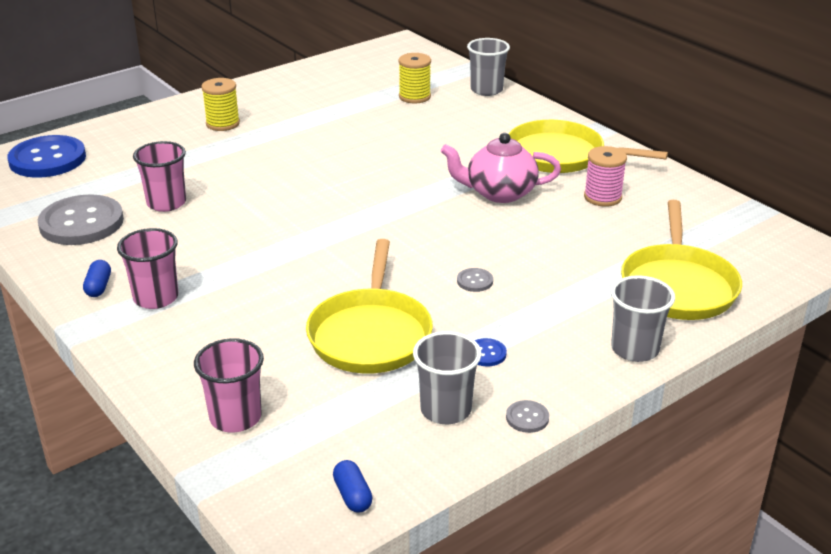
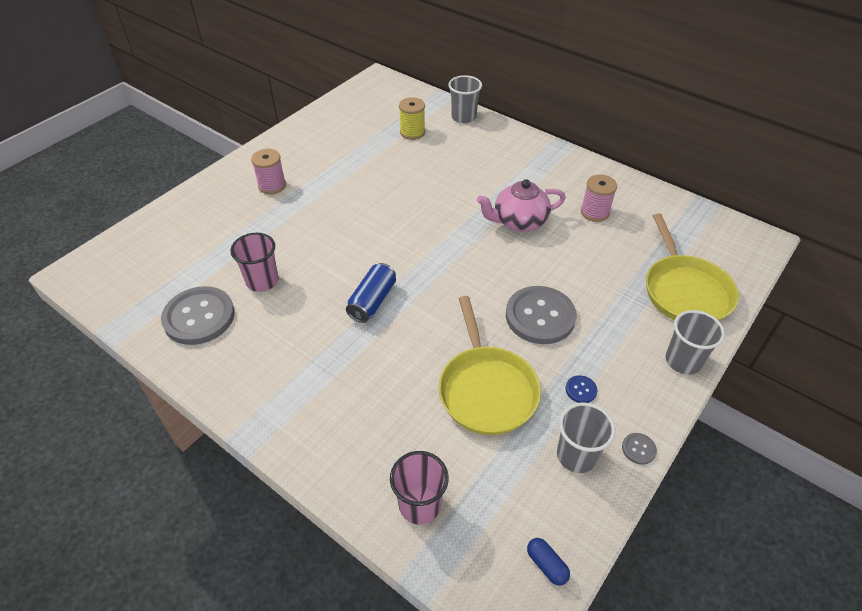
camera: 15 degrees left, 15 degrees up
(47, 159) = (138, 250): blue button -> none
(98, 287) = (244, 386): blue capsule -> none
(156, 298) = (298, 388): pink cup -> none
(223, 124) = (272, 185): yellow spool -> pink spool
(281, 238) = (372, 301): none -> blue can
(475, 281) = (540, 316): grey button -> grey button, size x2.45
(561, 155) = (547, 175): yellow pan -> none

